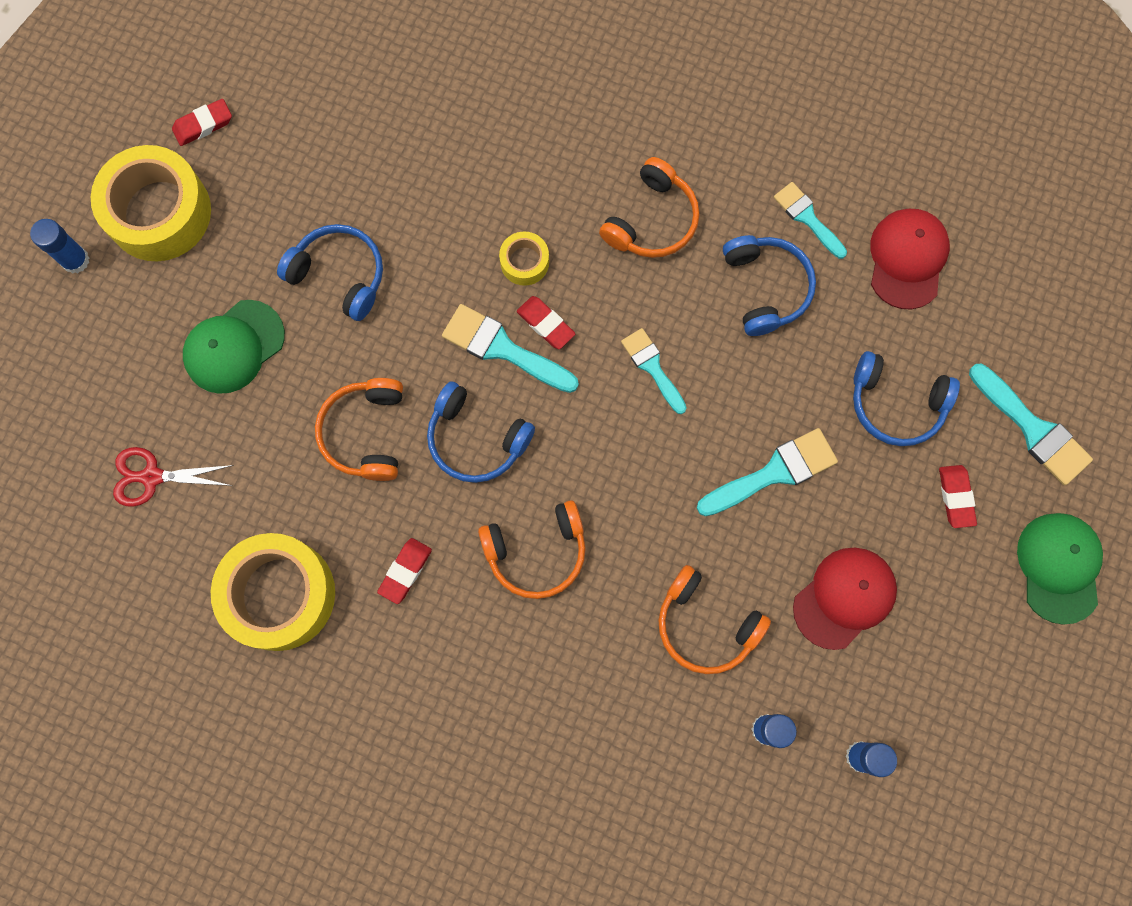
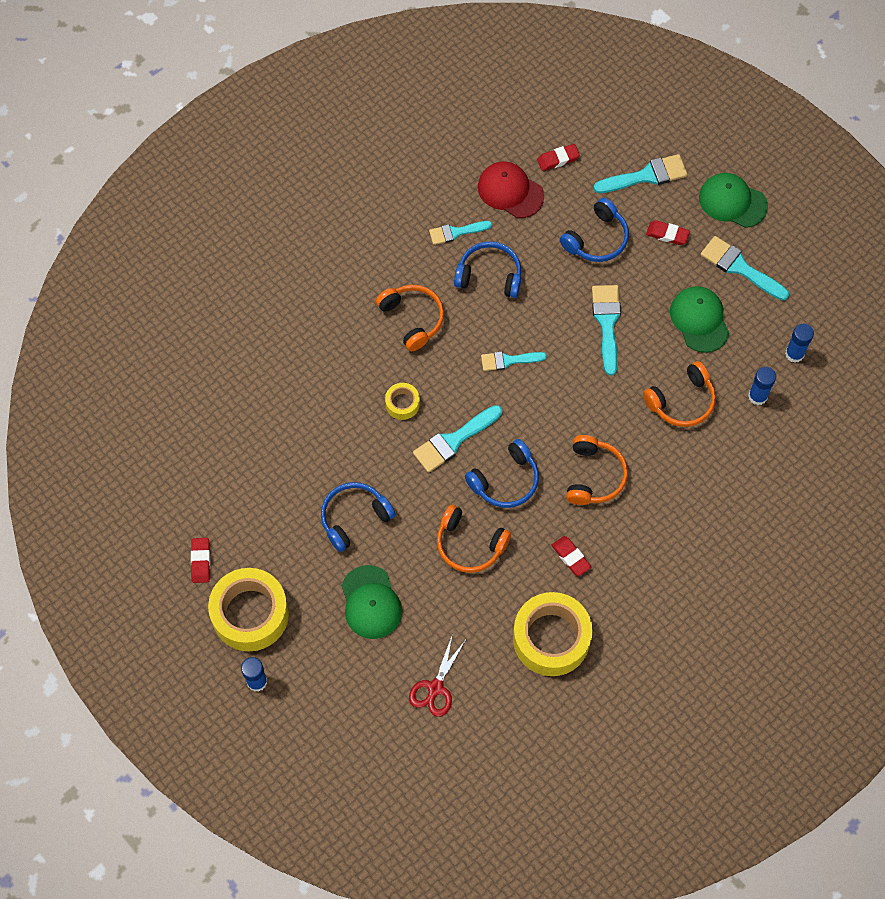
camera: 65 degrees left, 10 degrees down
(545, 324) = (450, 409): red eraser -> red eraser (558, 159)
(844, 598) = (699, 320): red cap -> green cap
(957, 621) = (740, 267): none -> turquoise brush

